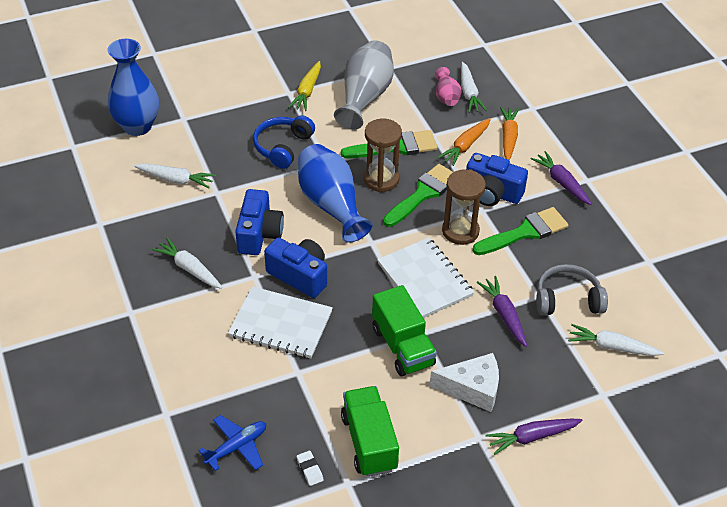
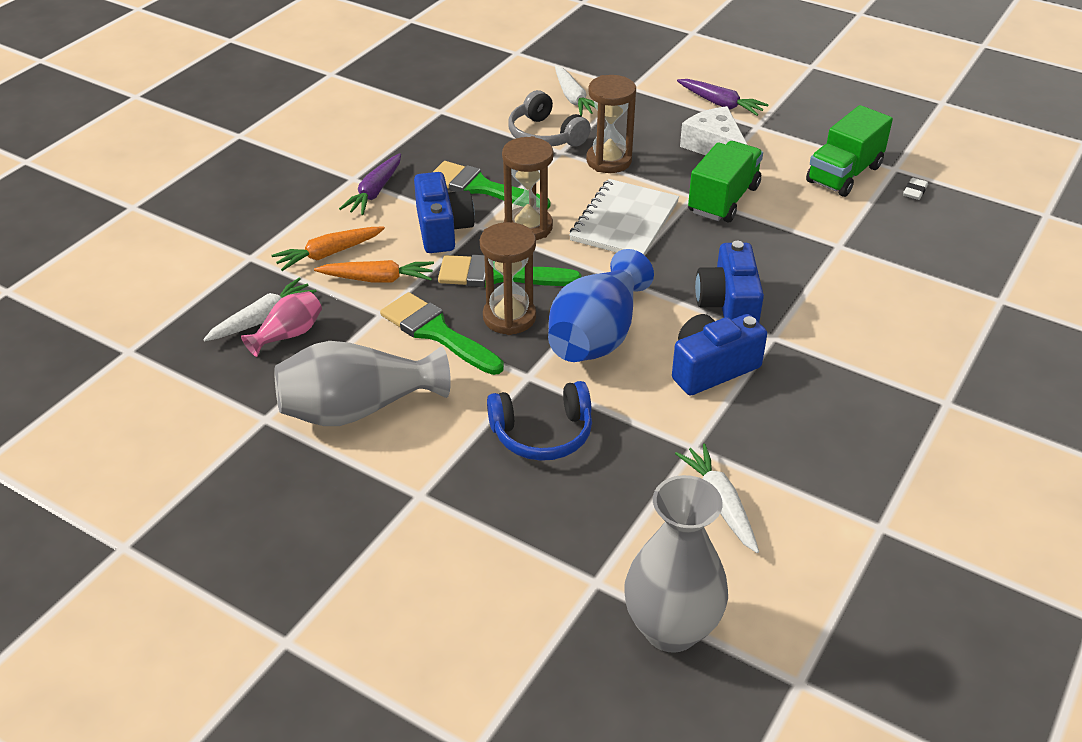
camera: 125 degrees left, 5 degrees down
(137, 126) = (671, 629): blue vase -> grey vase
(189, 269) = (832, 394): white carrot -> none
(237, 447) = (959, 240): blue plane -> none
(281, 324) = (804, 284): white notebook -> none
(307, 91) = (398, 476): yellow carrot -> none
(504, 315) = (609, 161): purple carrot -> brown hourglass

